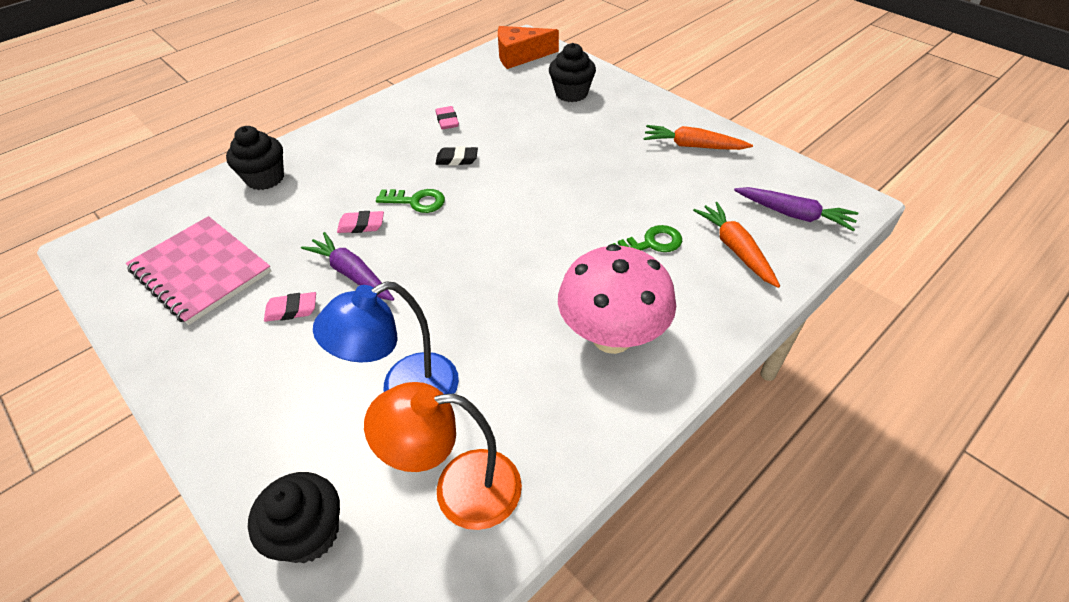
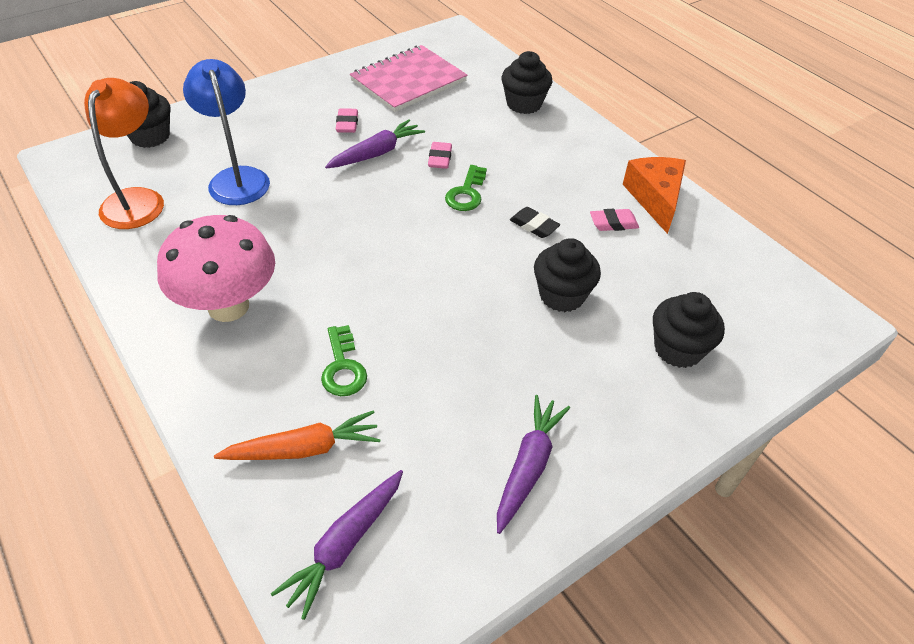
camera: 95 degrees right, 0 degrees up
(457, 159) = (534, 226): black eraser -> black eraser turned 60 degrees counterclockwise
(520, 56) = (784, 307): orange cheese -> orange cheese (655, 198)
(536, 141) = (562, 295): none -> black cupcake
(693, 146) = (528, 466): orange carrot -> purple carrot

